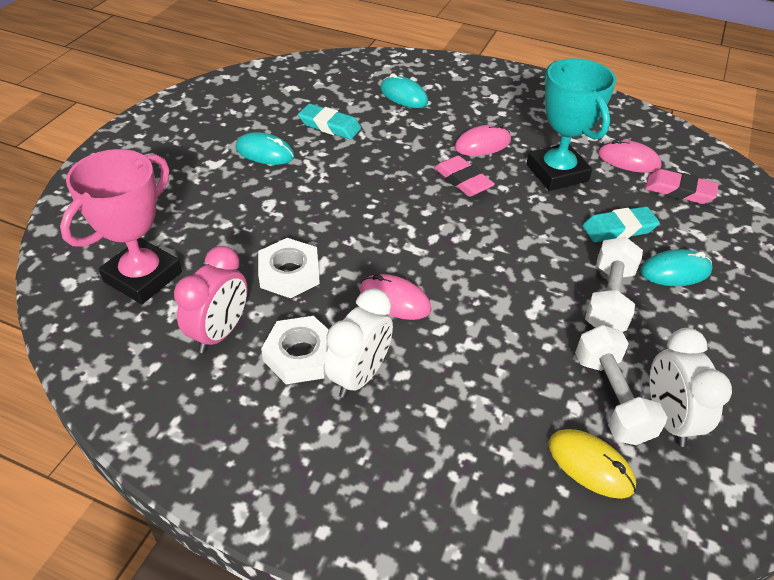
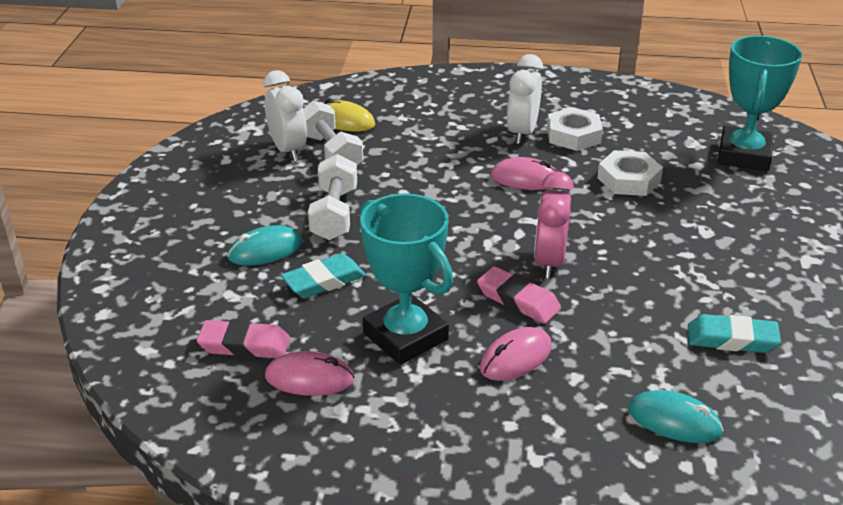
camera: 165 degrees right, 10 degrees down
(143, 277) = (744, 155): pink trophy -> turquoise trophy
(220, 332) = (644, 136): pink clock -> pink clock (549, 262)
(265, 152) = (770, 284): turquoise mouse -> none

